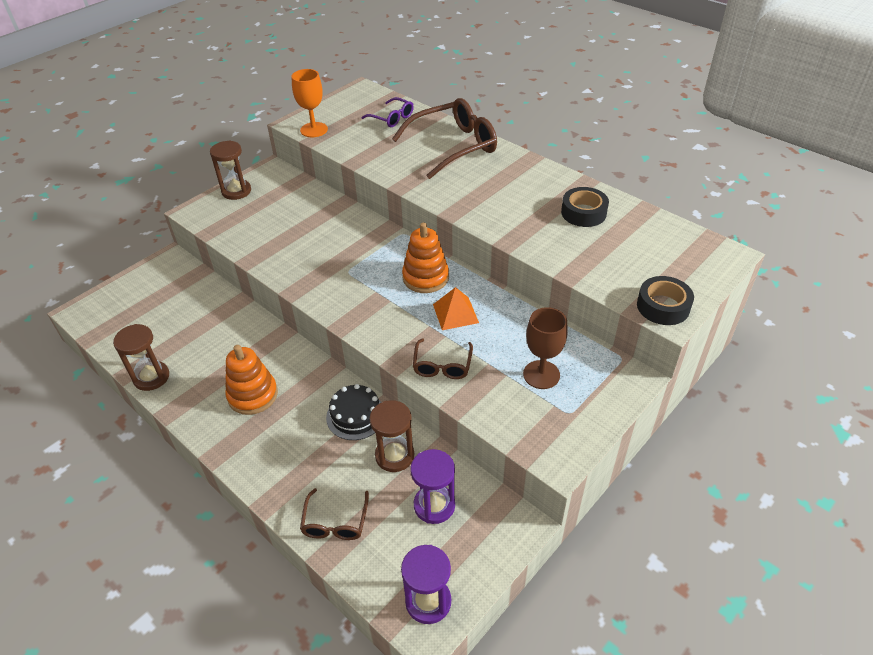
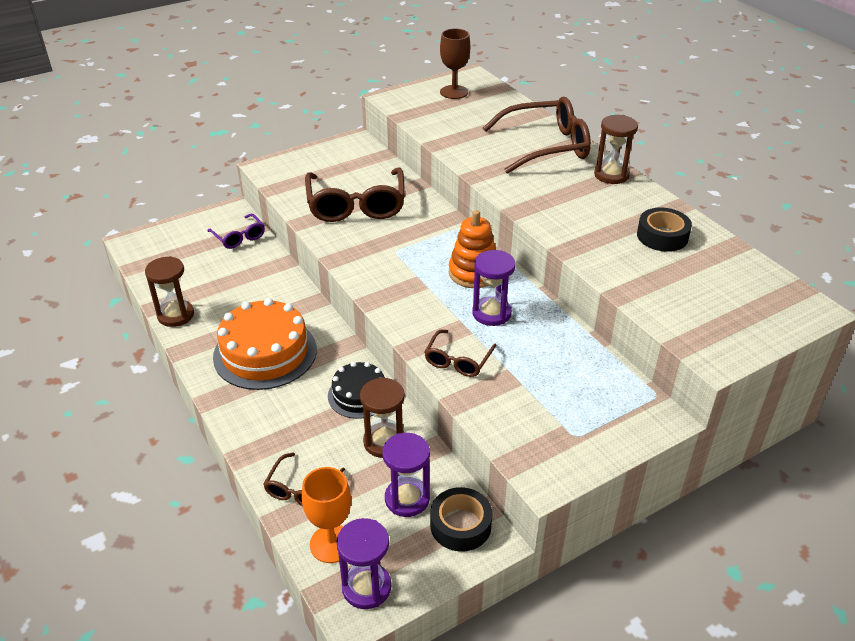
camera: 15 degrees right, 5 degrees down
(236, 191) = (313, 155): brown hourglass -> brown hourglass (611, 175)
(253, 395) = (265, 353): orange stacking toy -> orange cake
(295, 233) = (356, 205): none -> brown glasses
(314, 130) = (406, 107): orange goblet -> orange goblet (332, 544)
(392, 118) = (491, 108): purple glasses -> purple glasses (239, 237)
(455, 313) = (491, 313): orange pyramid -> purple hourglass
(541, 374) = (560, 392): brown goblet -> brown goblet (454, 92)
(663, 306) = (713, 346): black tape -> black tape (460, 525)

